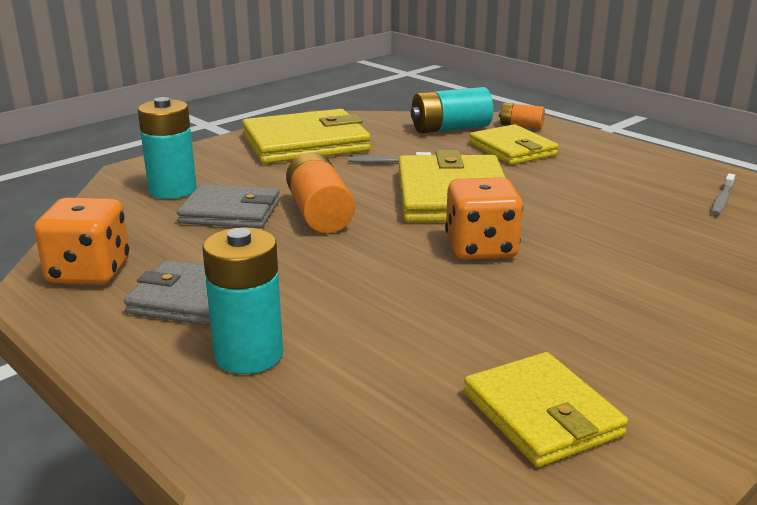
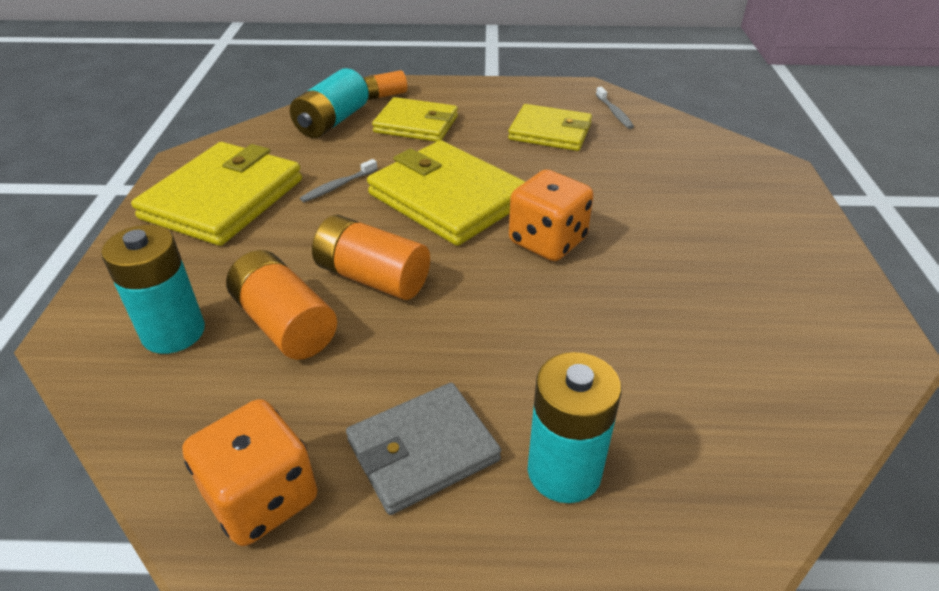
camera: 45 degrees left, 15 degrees up
(230, 212) = (285, 324): grey wallet -> orange battery
(541, 414) = (796, 367): yellow wallet -> yellow wallet (550, 132)

